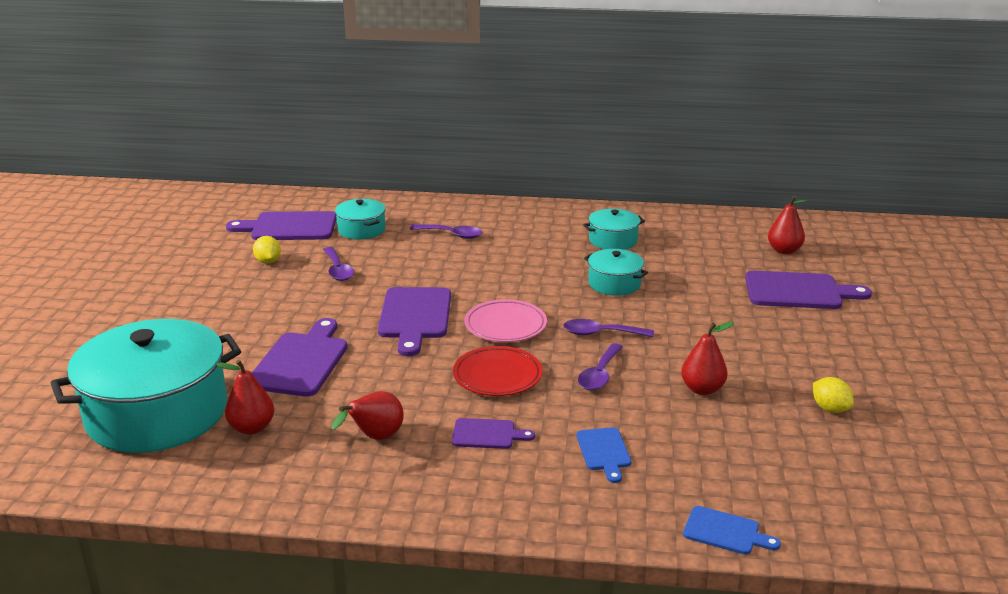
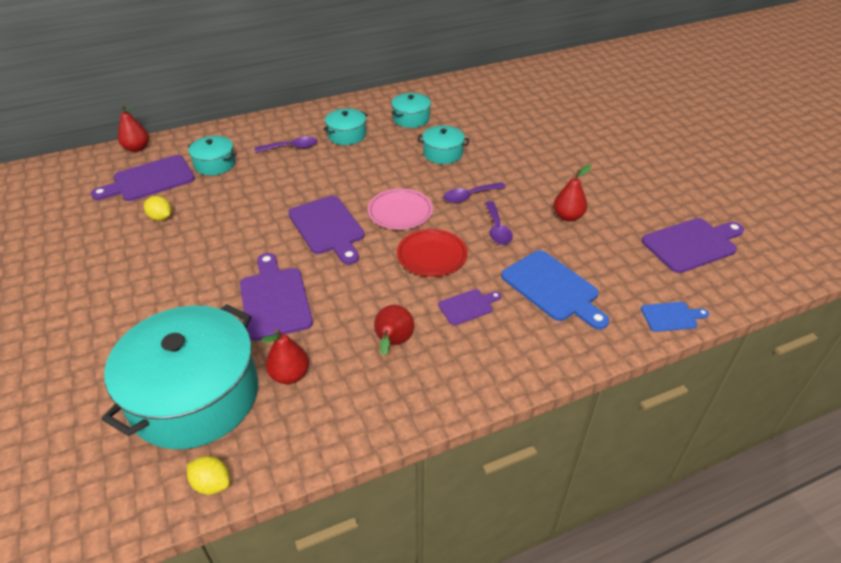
camera: 30 degrees left, 15 degrees up
(338, 270) = (228, 206): purple spoon -> none
(522, 238) = (346, 135): none -> turquoise pot
(604, 452) = (552, 288): blue cutting board -> blue cutting board, size x1.85
(784, 250) = (524, 95): red pear -> red pear (137, 148)
(798, 291) = (558, 123): purple cutting board -> purple cutting board (692, 244)
(830, 409) = (648, 203): yellow lemon -> yellow lemon (212, 484)

